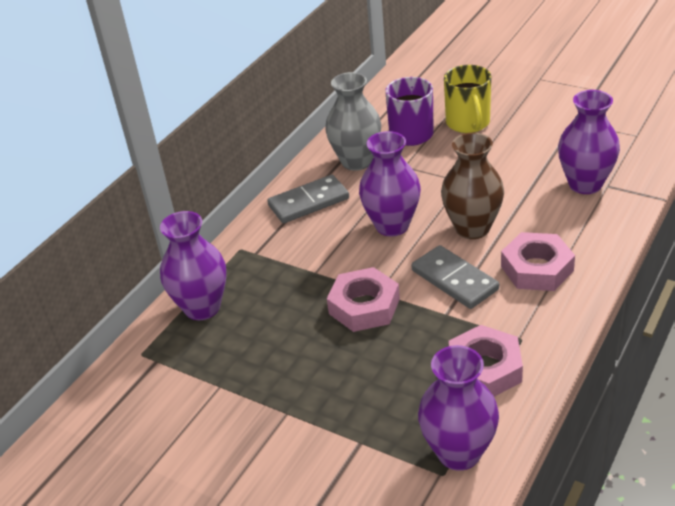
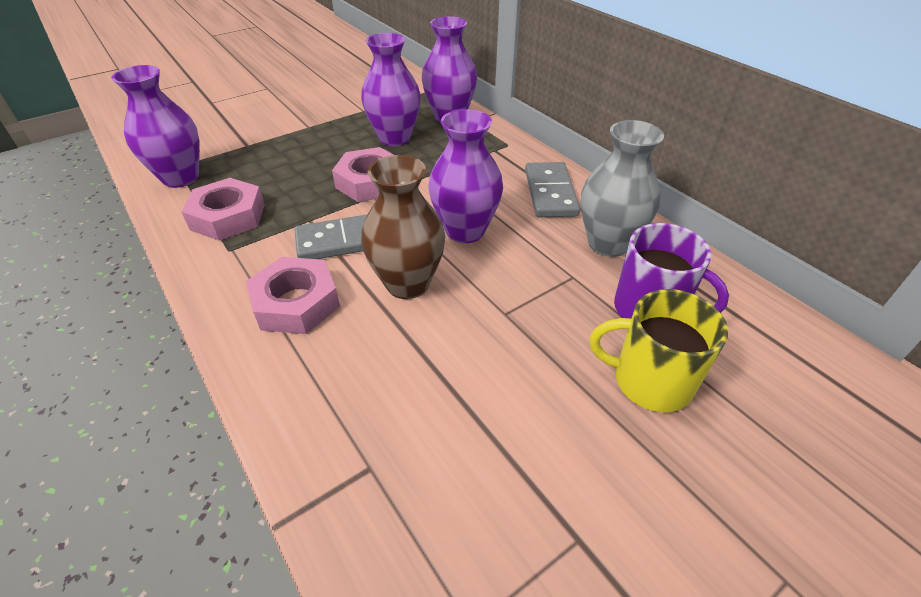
camera: 110 degrees right, 5 degrees up
(585, 184) = (395, 439): purple vase -> purple vase (394, 138)

